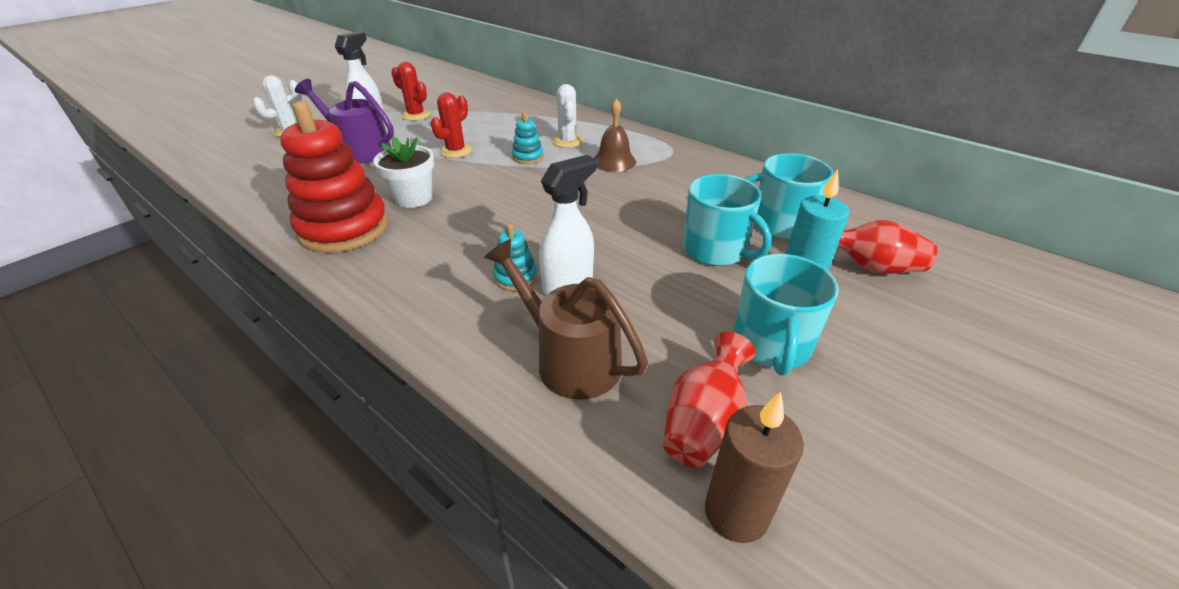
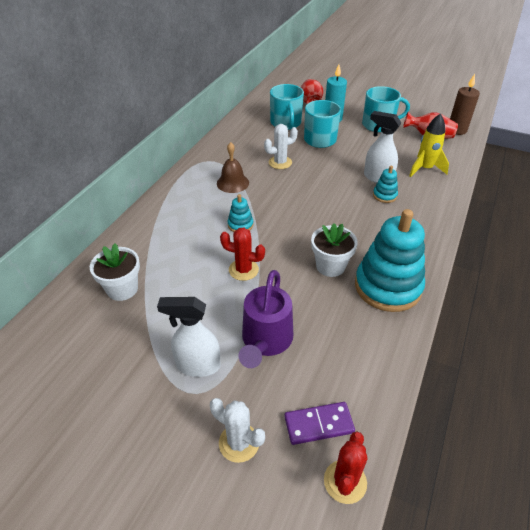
camera: 105 degrees left, 5 degrees up
(258, 160) = (319, 424): none -> purple domino
(344, 228) = (387, 287): red stacking toy -> turquoise stacking toy
(416, 115) = (165, 333): red cactus -> red cactus (345, 481)
(481, 103) = (122, 289): none -> white flower pot
(567, 141) = (205, 210): white cactus -> white cactus (280, 162)
(569, 359) = (424, 169): brown watering can -> yellow rocket

